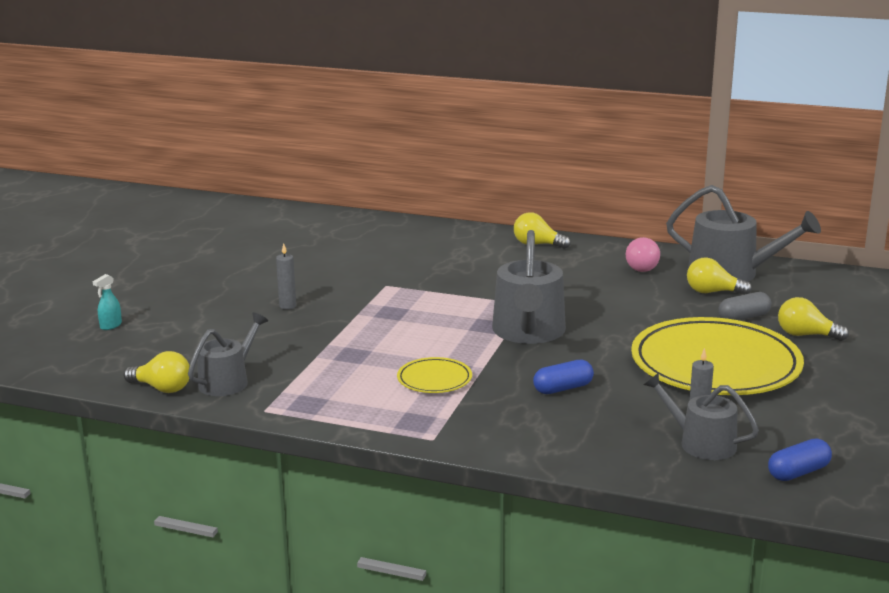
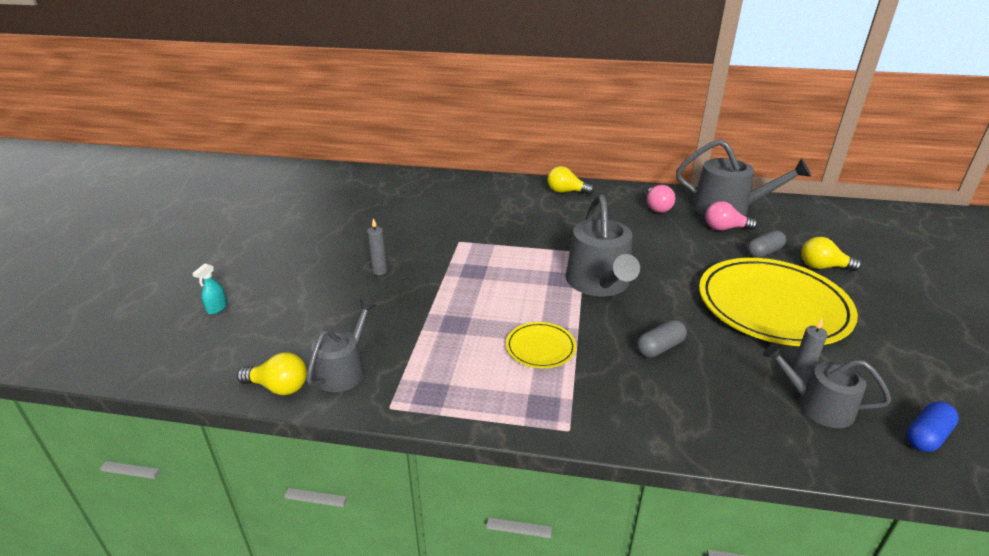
camera: 10 degrees left, 10 degrees up
(563, 388) = (660, 347): blue capsule -> grey capsule
(712, 292) = (725, 228): yellow light bulb -> pink light bulb

